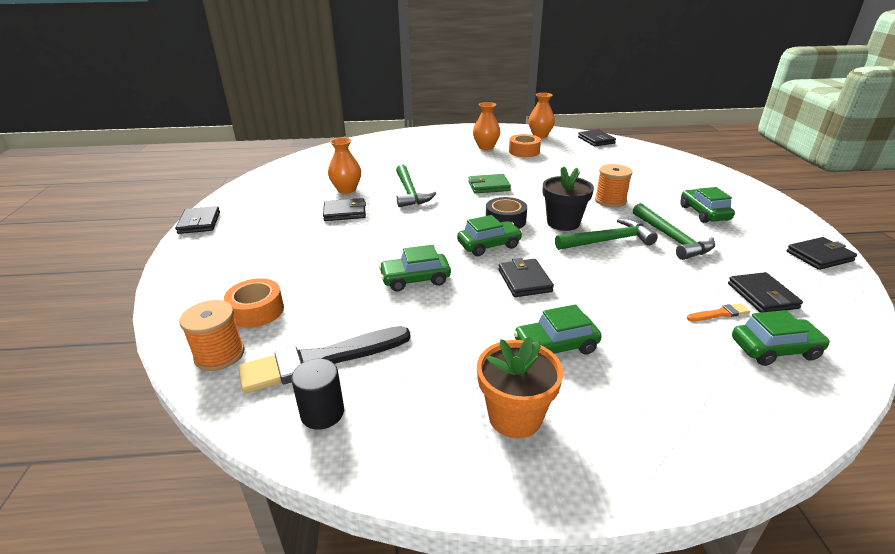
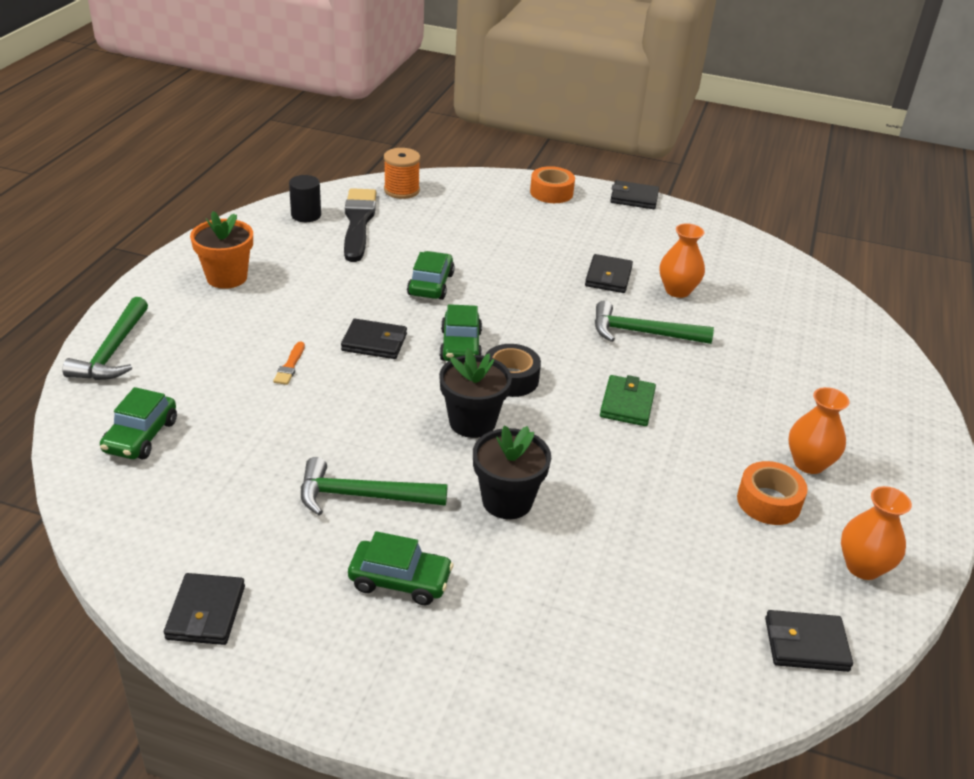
camera: 110 degrees right, 5 degrees up
(256, 311) = (445, 208): orange tape -> orange tape (551, 192)
(555, 346) = (271, 321): green car -> none
(608, 240) = (401, 437): green hammer -> green hammer (113, 351)
(610, 200) = (507, 501): orange spool -> black flower pot
(719, 313) = (211, 436): orange brush -> orange brush (290, 366)
(762, 296) = (201, 488): black wallet -> none

